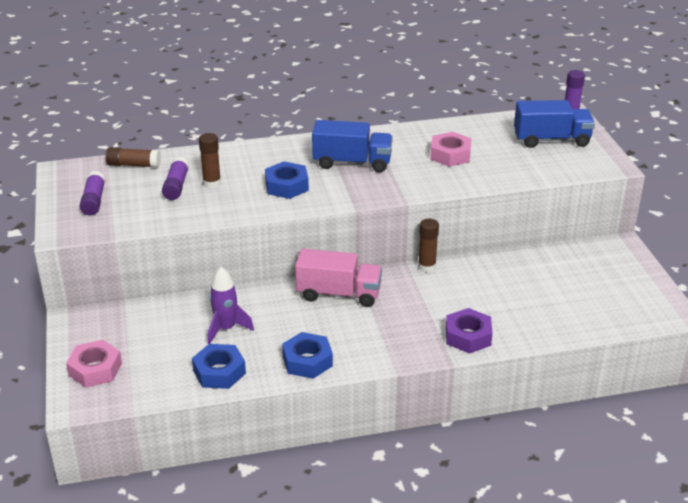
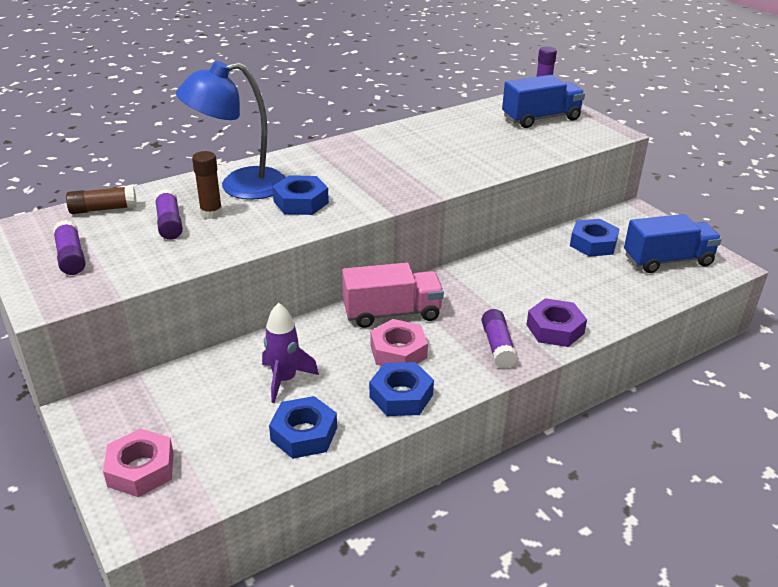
camera: 20 degrees left, 0 degrees up
(246, 163) = (239, 186): none -> blue lamp
(352, 162) = (358, 168): blue truck -> blue truck (667, 260)
(409, 340) = (497, 346): none -> purple glue stick
(427, 267) = (467, 266): brown glue stick -> none
(450, 155) = (454, 146): pink nut -> pink nut (398, 351)
(556, 268) = (593, 244): none -> blue nut

